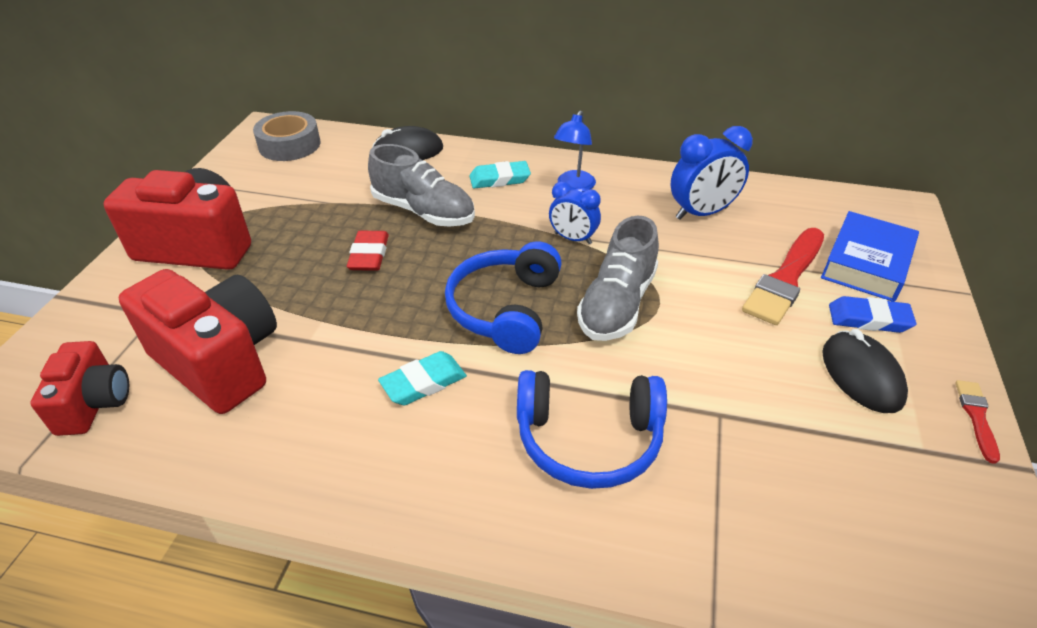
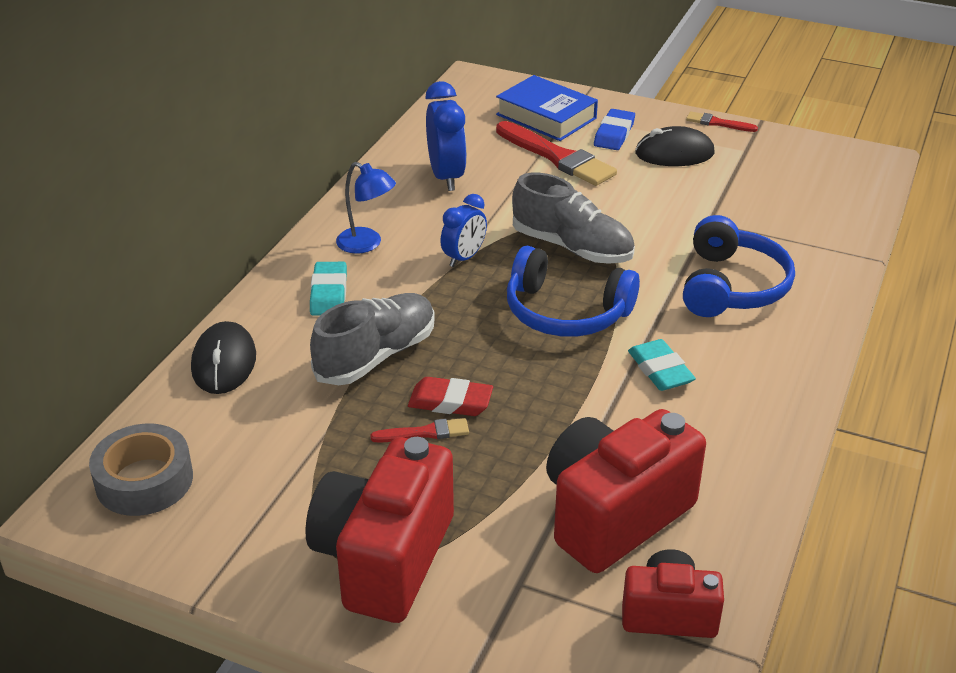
camera: 80 degrees left, 5 degrees down
(331, 247) = (425, 433): none -> red brush

